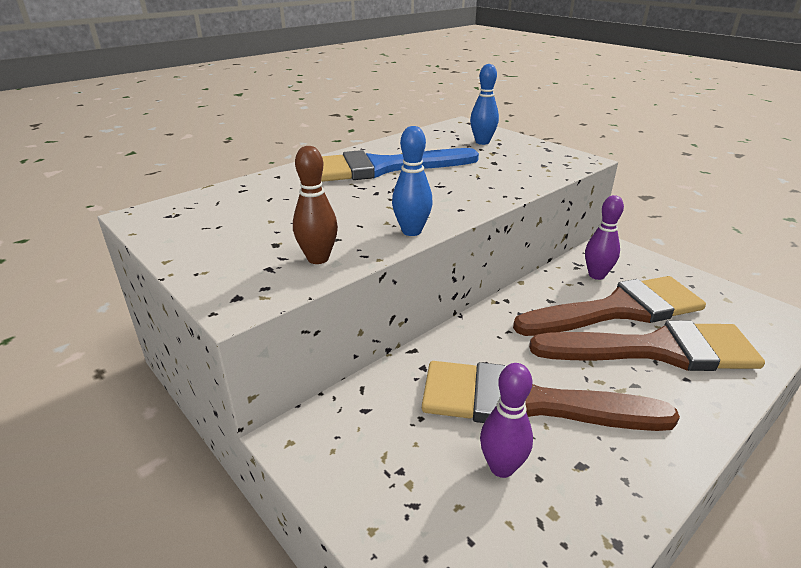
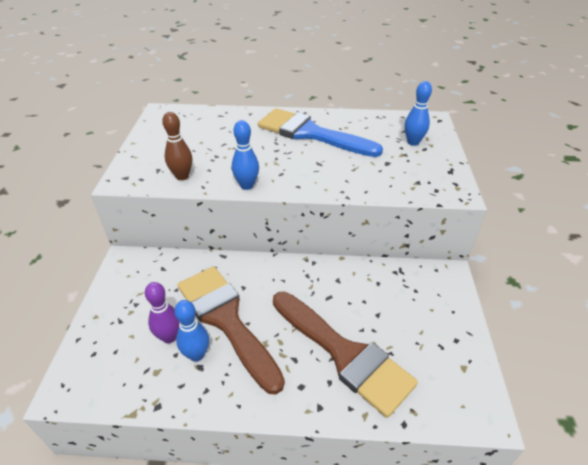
camera: 45 degrees right, 10 degrees up
(558, 457) = (196, 354): none -> blue bowling pin
(596, 275) = (398, 286): purple bowling pin -> none
(618, 310) = (368, 315): brown brush -> none

